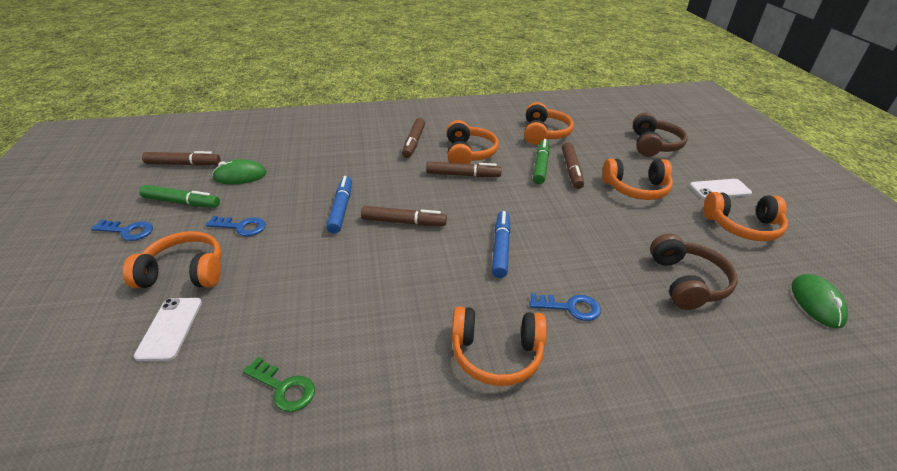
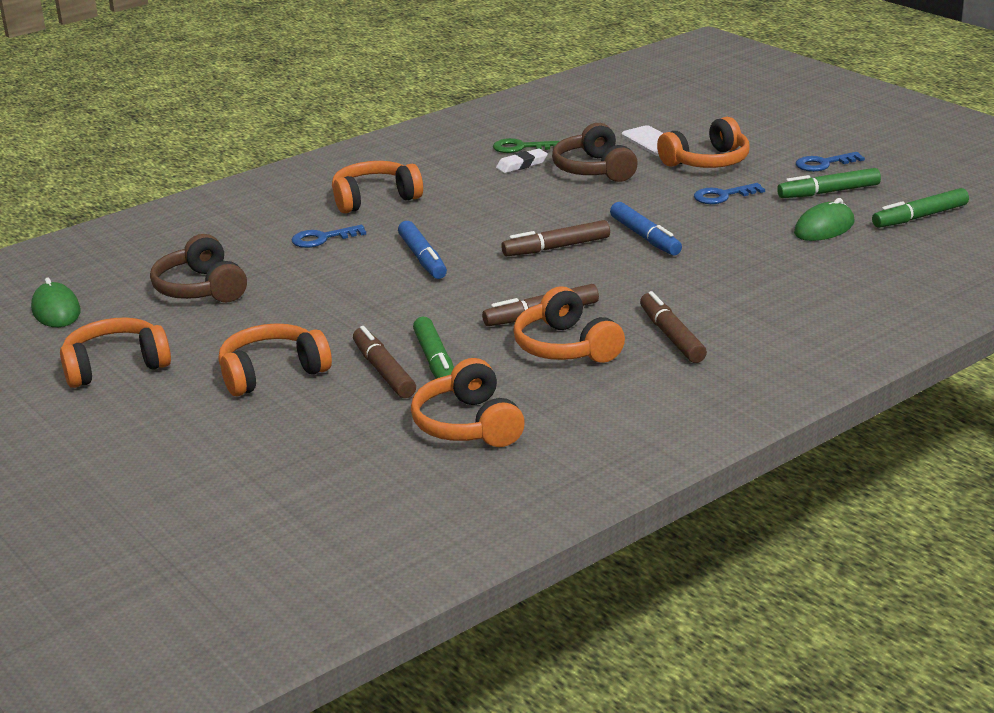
camera: 155 degrees right, 10 degrees down
(183, 164) = (919, 217): brown marker -> green marker
(318, 348) = (522, 165): none -> white eraser
(653, 145) = (249, 467): brown headphones -> brown headphones (594, 169)
(720, 189) = (135, 412): white phone -> none

